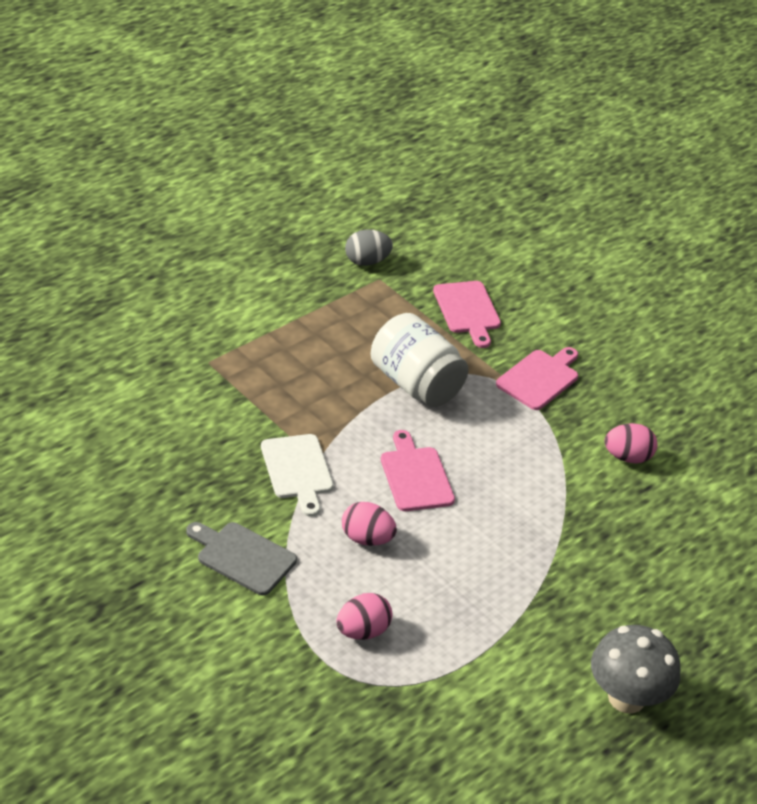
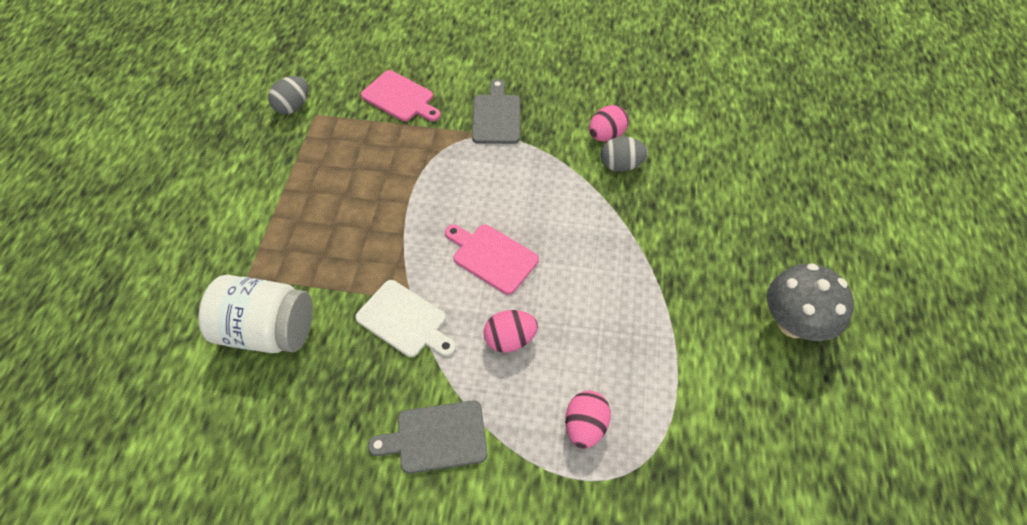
camera: 35 degrees left, 15 degrees up
(415, 384) = (420, 181): white jar -> white jar (267, 330)
(539, 378) = (496, 116): pink cutting board -> grey cutting board
(612, 487) = (621, 165): none -> grey egg

